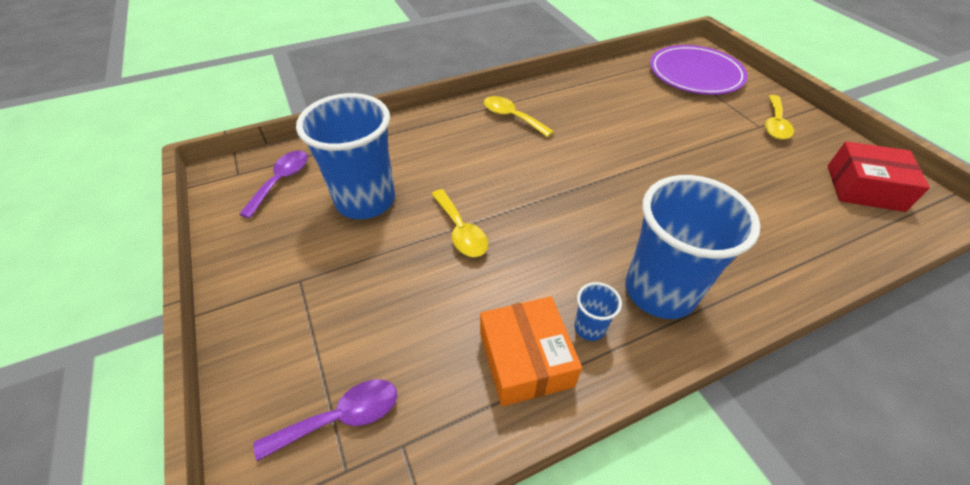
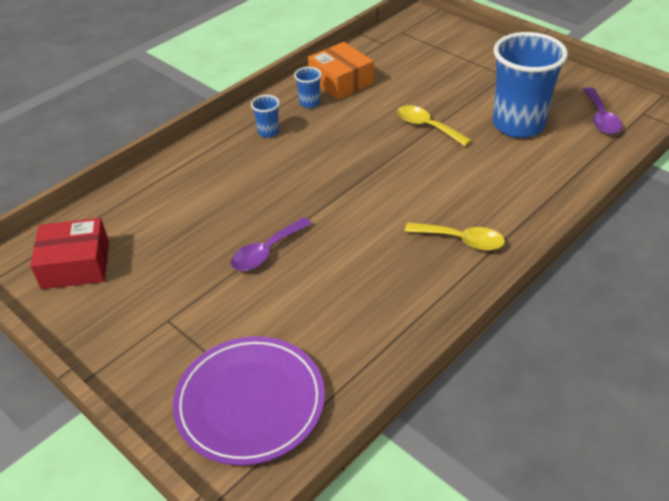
camera: 160 degrees right, 5 degrees down
(341, 418) = (419, 42): purple spoon -> purple spoon (266, 252)
(659, 291) = (268, 132): blue cup -> blue cup, size x0.42
(775, 124) = (147, 329): yellow spoon -> none

